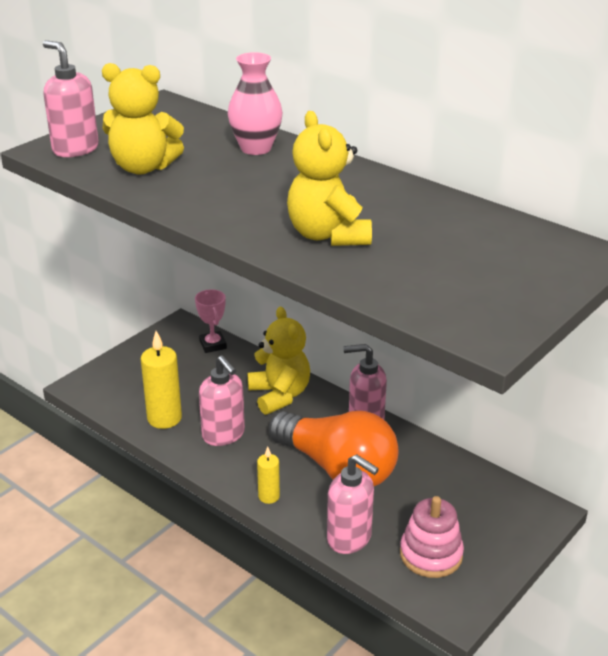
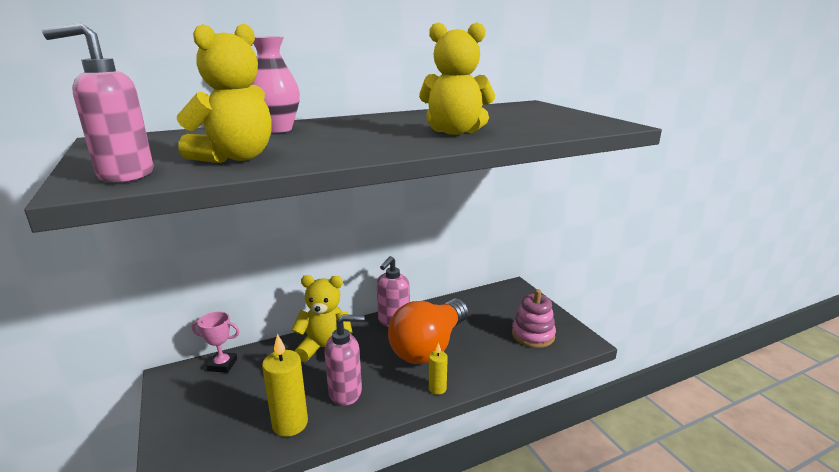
camera: 65 degrees left, 10 degrees down
(337, 468) = (429, 346): orange light bulb -> orange light bulb turned 150 degrees clockwise
(350, 538) = (503, 363): pink soap dispenser -> none

